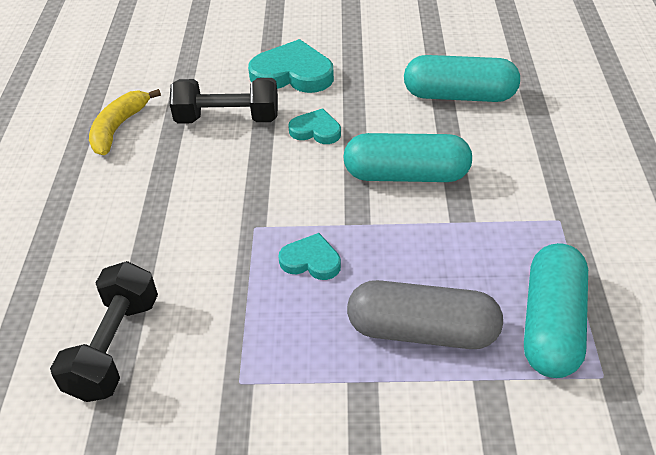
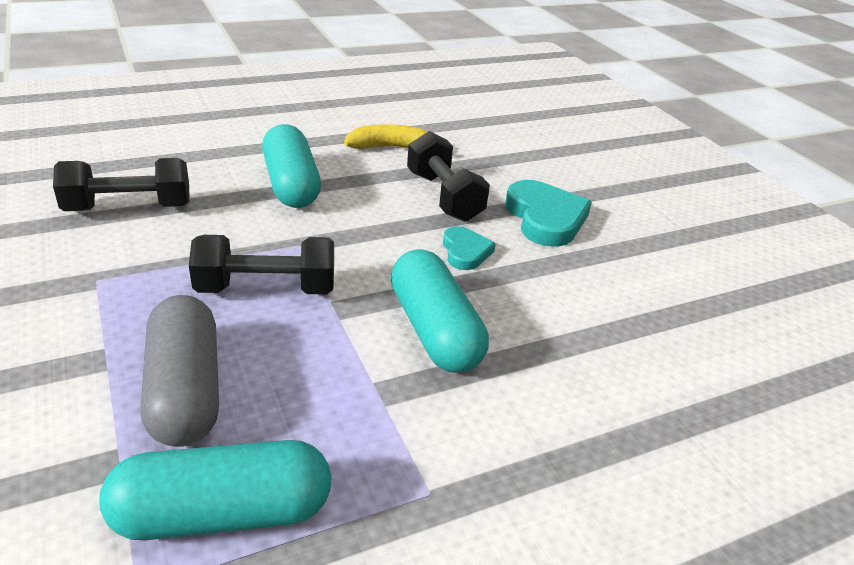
camera: 60 degrees right, 10 degrees down
(311, 261) = (266, 289): turquoise heart -> black dumbbell
(459, 96) = (616, 349): turquoise capsule -> turquoise capsule (291, 185)

